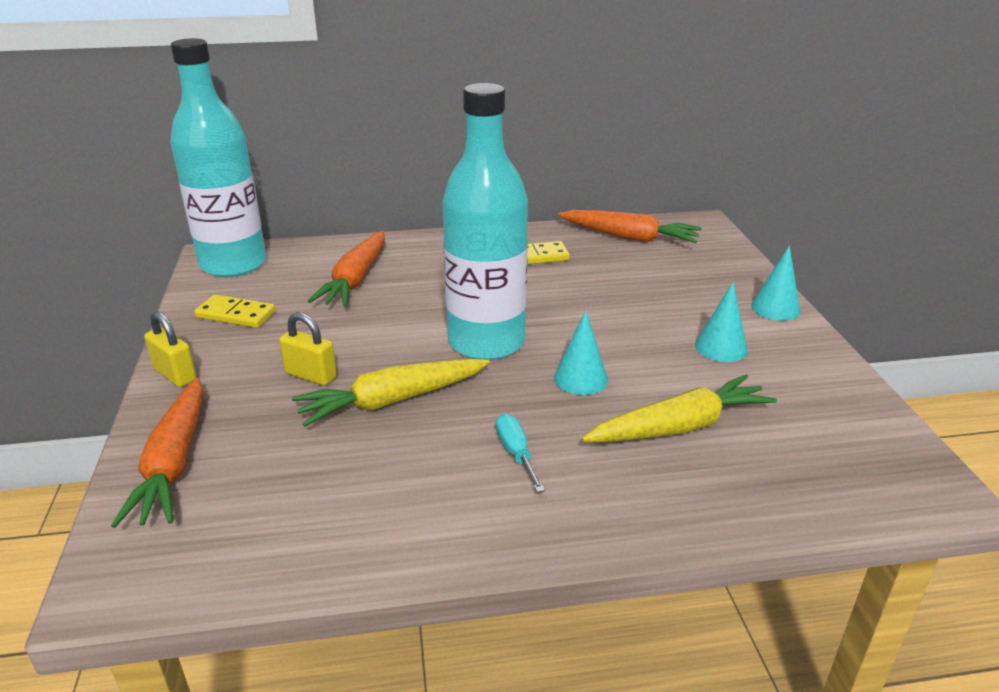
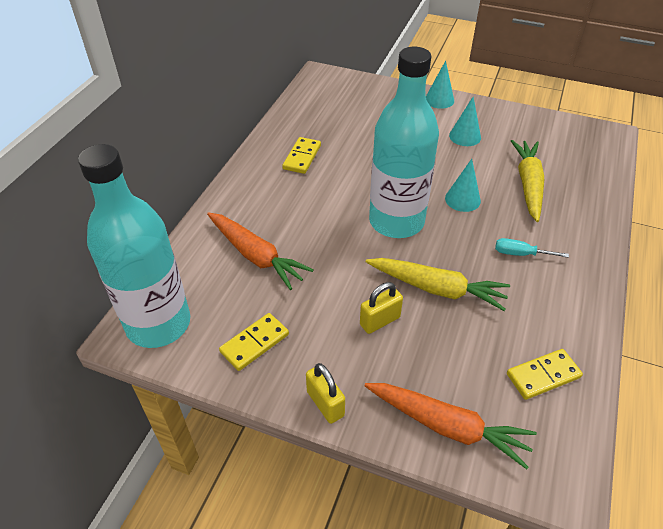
camera: 60 degrees left, 15 degrees up
(175, 375) = (325, 404): yellow padlock -> yellow padlock turned 75 degrees clockwise
(291, 525) = (543, 375): none -> yellow domino
(392, 401) = (437, 289): yellow carrot -> yellow carrot turned 75 degrees counterclockwise
(629, 237) = (312, 109): orange carrot -> none

